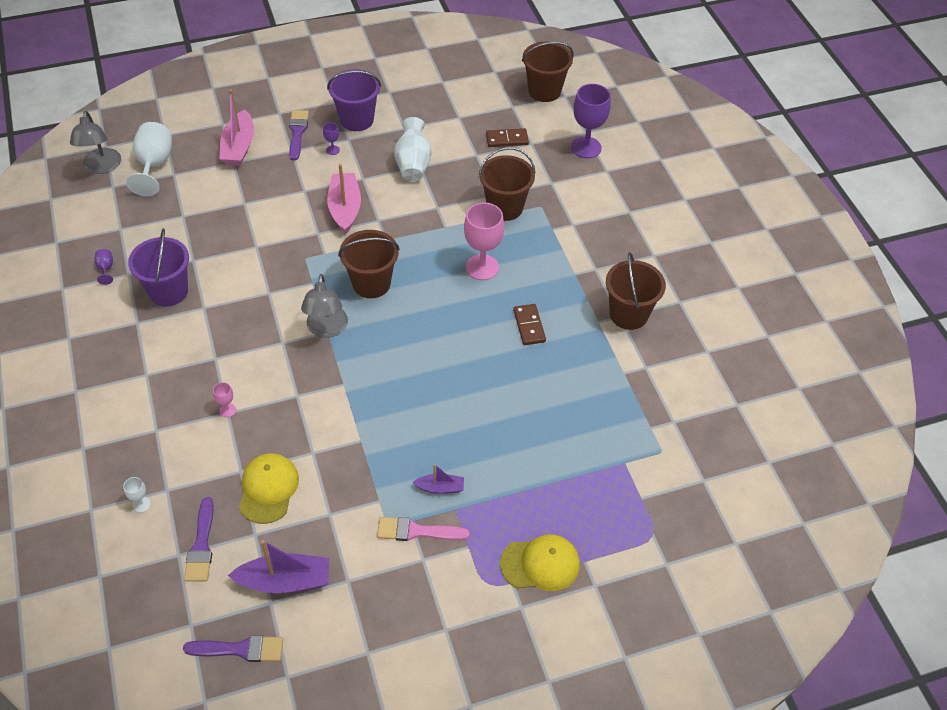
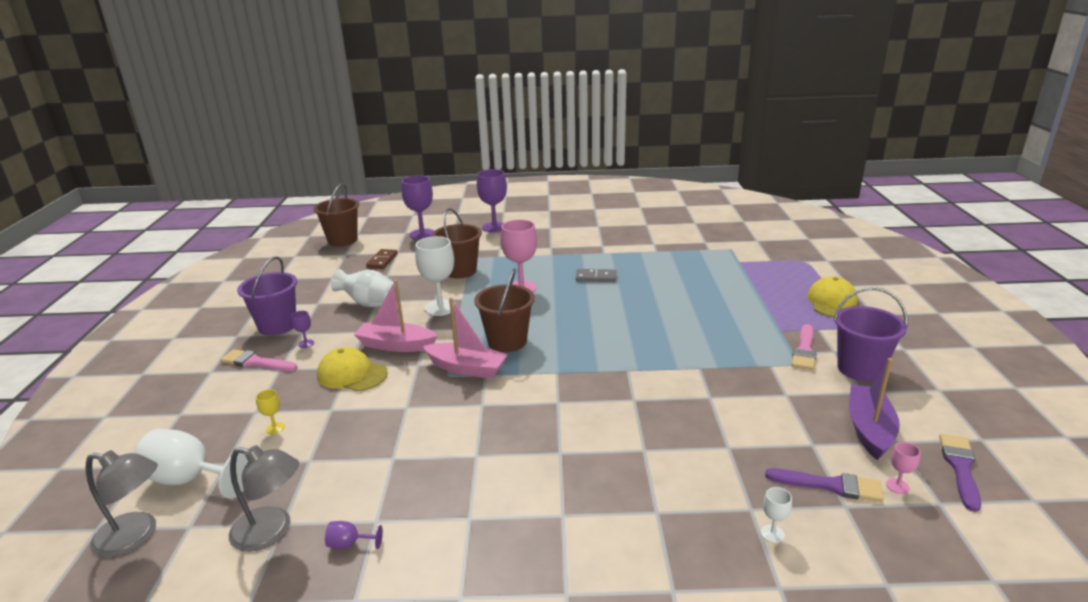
camera: 70 degrees left, 25 degrees down
(168, 291) = (432, 483): purple bucket -> purple bucket (860, 369)
(215, 182) = (275, 428): none -> yellow goblet
(227, 410) = (641, 449): pink goblet -> pink goblet (897, 486)
(239, 147) = (234, 405): pink boat -> pink boat (467, 368)
(268, 489) = (754, 430): yellow cap -> yellow cap (352, 374)
(297, 132) = (256, 362): purple brush -> pink brush
(326, 329) = (553, 372): grey lamp -> grey lamp (272, 531)
(421, 216) = (440, 308): none -> white goblet
(440, 488) = (758, 334): purple boat -> none
(529, 326) = (596, 277): brown domino -> grey domino
(628, 314) = (602, 242): brown bucket -> none
(632, 203) = (494, 227): none -> purple goblet

